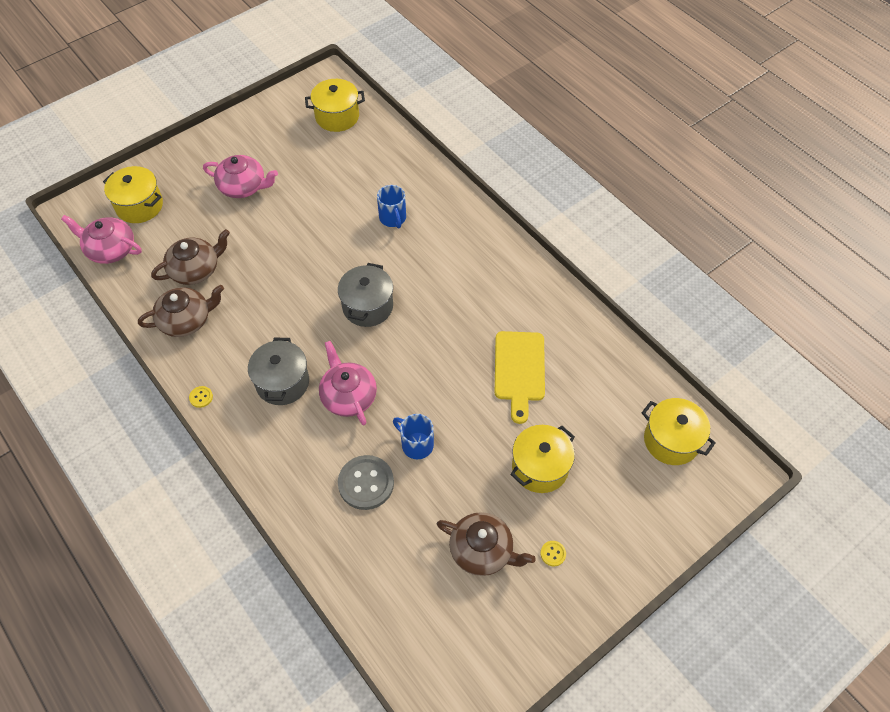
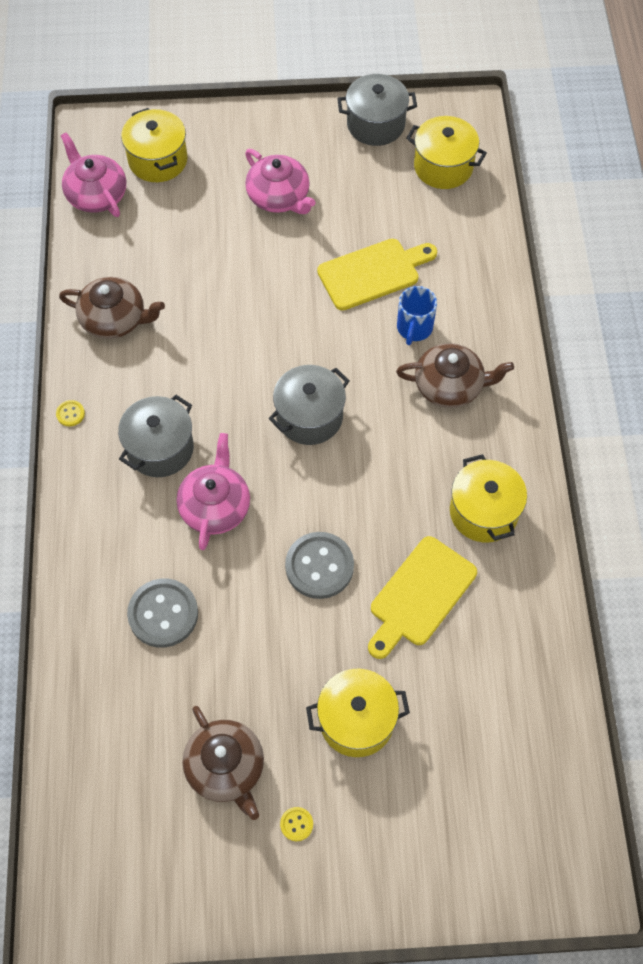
camera: 35 degrees right, 5 degrees up
(195, 269) = (163, 267): brown teapot -> brown teapot (450, 386)
(274, 113) = (375, 124): none -> grey pot
(341, 200) = (373, 273): none -> yellow cutting board
(416, 444) = (245, 606): blue mug -> none
(444, 391) = (319, 566): none -> grey button
(671, 440) = (530, 792): yellow pot -> yellow pot (483, 512)

